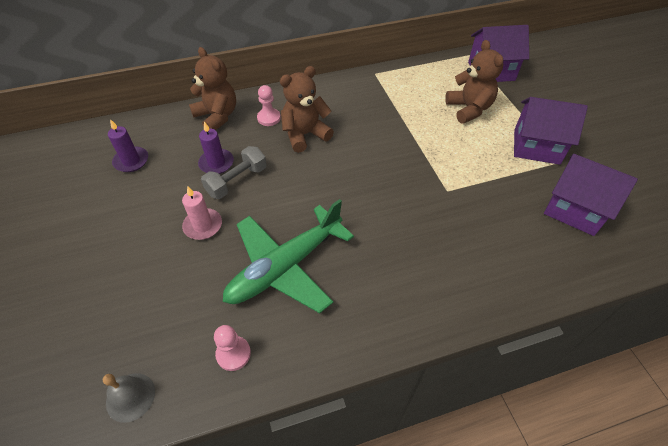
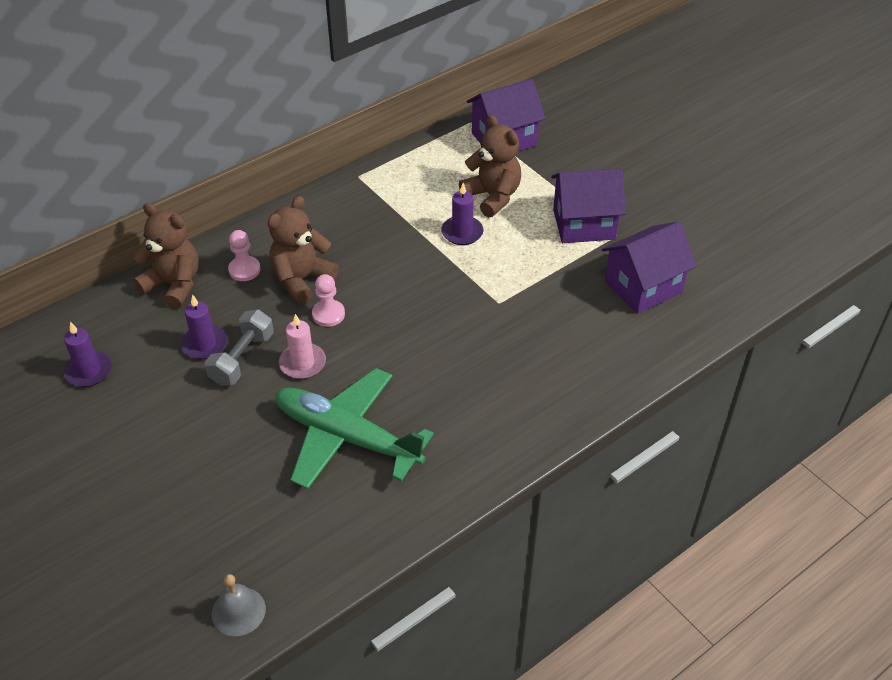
camera: 20 degrees left, 5 degrees down
(203, 225) = (226, 421): pink candle -> pink candle (302, 363)
(233, 354) = (330, 538): pink pawn -> pink pawn (328, 314)
(285, 267) = (347, 437): green plane -> green plane turned 90 degrees clockwise
(436, 130) = (462, 232): none -> purple candle
(575, 209) = (643, 287): purple house -> purple house turned 45 degrees counterclockwise

